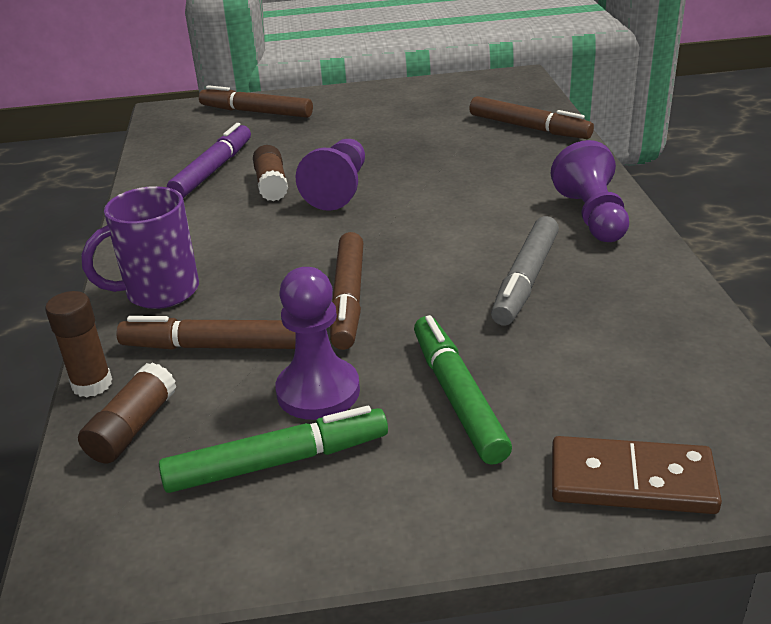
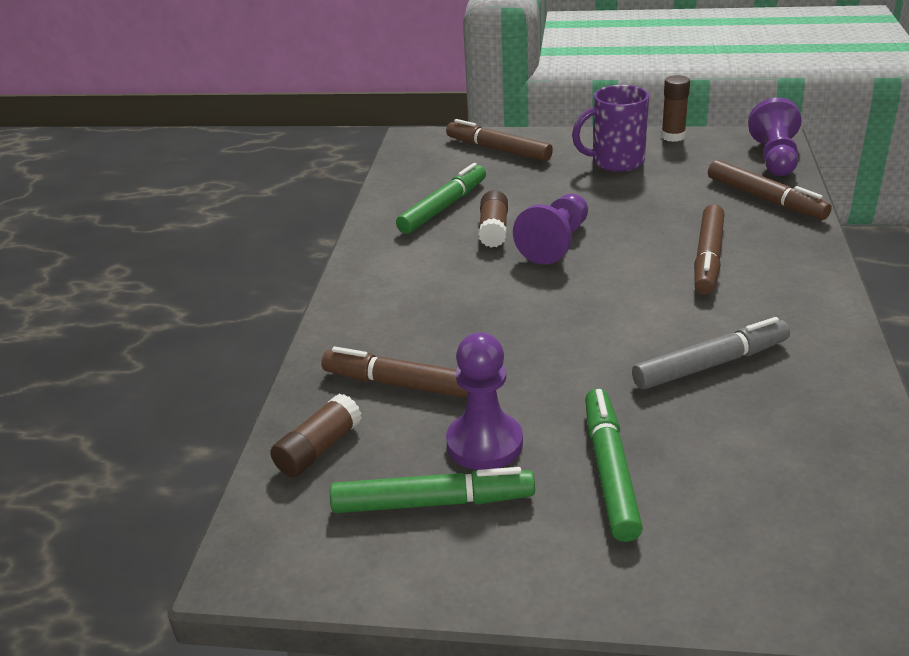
camera: 15 degrees right, 0 degrees up
(92, 384) = (293, 403): brown glue stick -> brown glue stick (673, 136)
(159, 292) = (368, 324): purple mug -> purple mug (615, 162)
(213, 170) = (443, 207): purple marker -> green marker
(348, 299) = (535, 358): brown marker -> brown marker (708, 258)
(525, 280) = (710, 364): grey marker -> grey marker turned 150 degrees counterclockwise
(592, 216) = (800, 307): purple pawn -> purple pawn (775, 158)
(631, 481) = (749, 582): brown domino -> none

